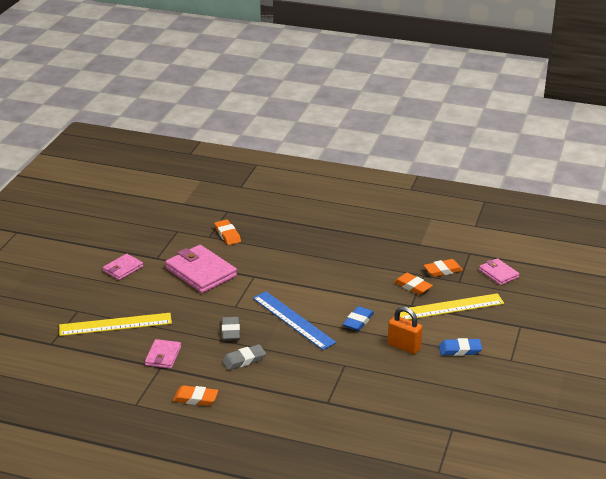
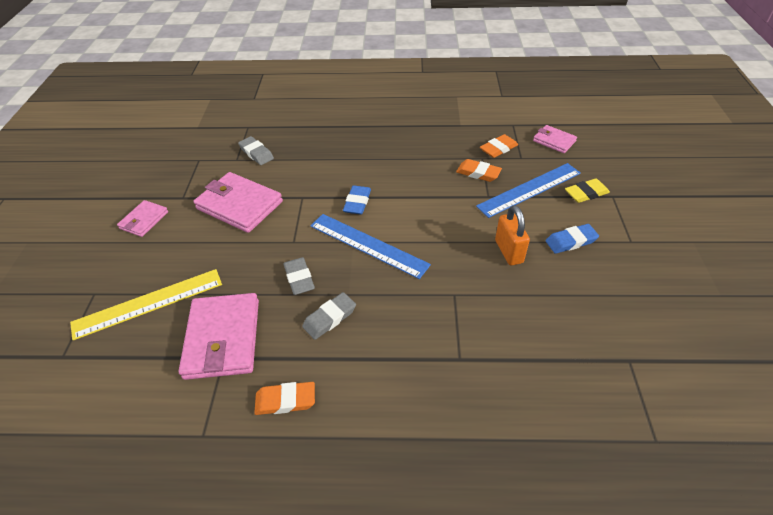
camera: 15 degrees left, 15 degrees up
(163, 356) = (223, 338): pink wallet -> pink wallet, size x1.81
(227, 235) = (256, 153): orange eraser -> grey eraser
(358, 321) = (442, 229): blue eraser -> blue eraser (357, 202)
(404, 346) = (508, 251): orange padlock -> orange padlock turned 60 degrees clockwise
(450, 307) = (529, 189): yellow ruler -> blue ruler
(498, 319) = (586, 193): none -> yellow eraser

